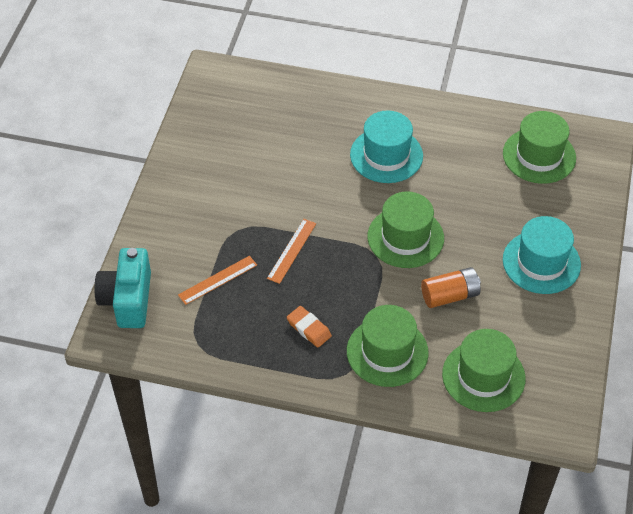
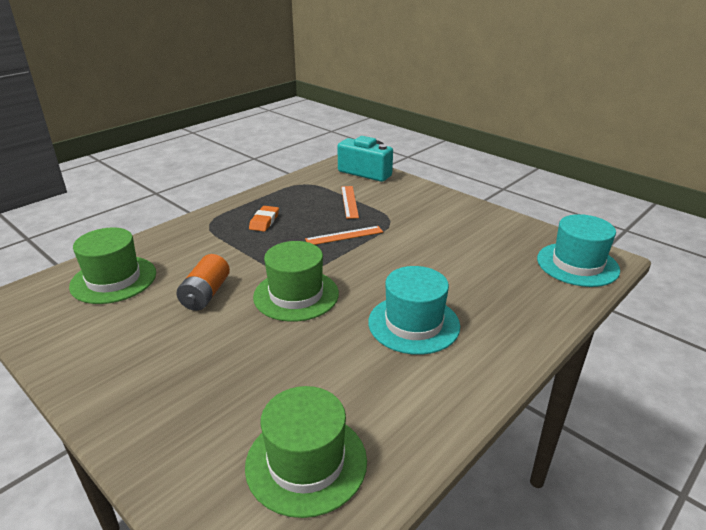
camera: 120 degrees right, 20 degrees down
(292, 251) = (344, 236): orange ruler -> orange ruler turned 75 degrees counterclockwise
(309, 329) = (264, 221): orange eraser -> orange eraser turned 60 degrees counterclockwise
(387, 352) = (200, 245): green hat -> none
(541, 262) = (161, 373): turquoise hat -> turquoise hat (577, 264)

